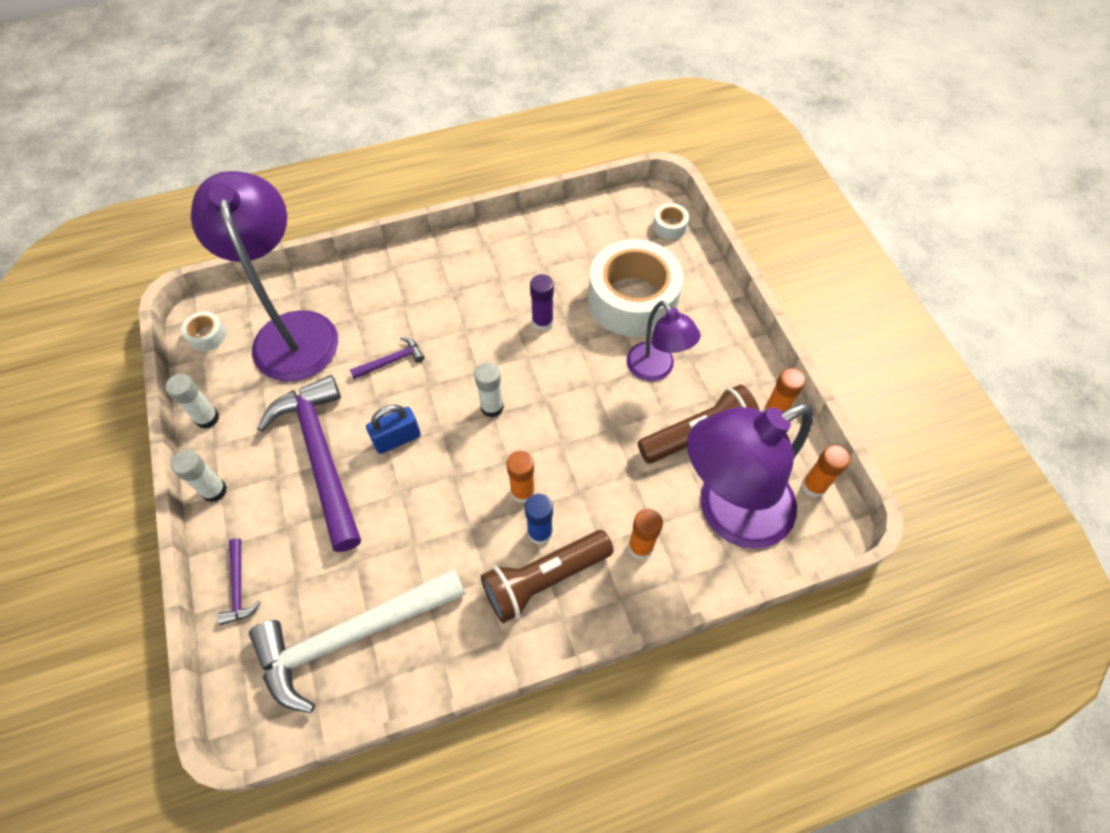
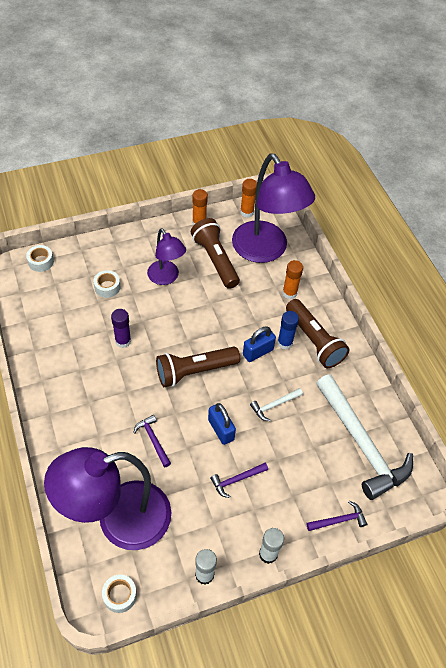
camera: 95 degrees left, 5 degrees down
(321, 456) = (236, 480): purple hammer -> purple hammer, size x0.42
(429, 510) = (274, 405): none -> white hammer
(492, 407) = (194, 371): white glue stick -> brown flashlight
(522, 492) = (258, 352): orange glue stick -> blue padlock
(632, 300) = (107, 287): white tape -> white tape, size x0.40
(656, 369) = (166, 278): purple lamp -> purple lamp turned 90 degrees clockwise

